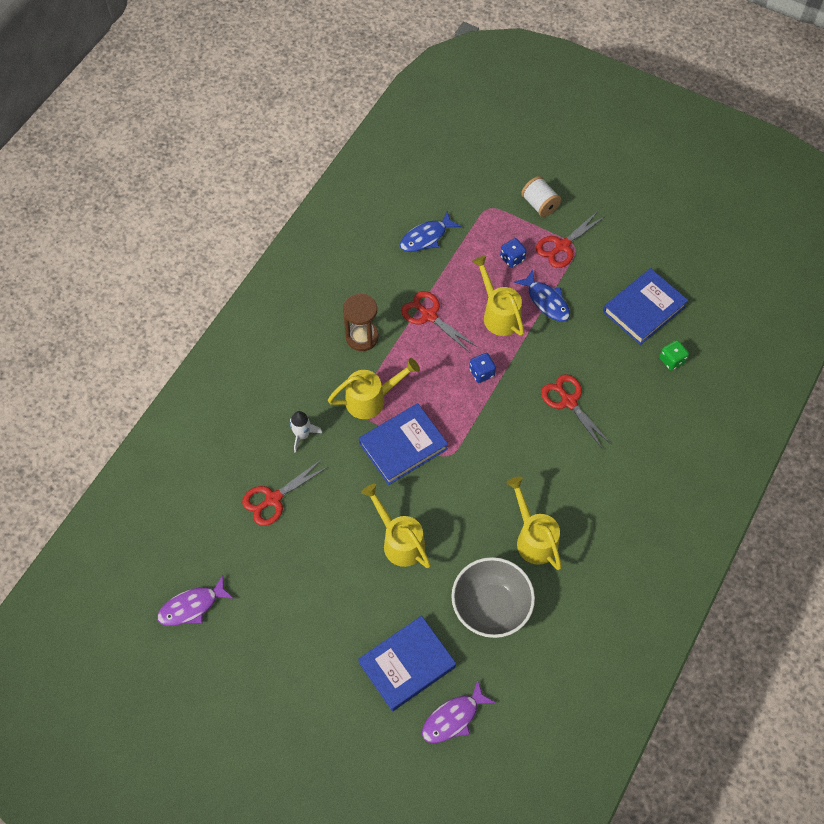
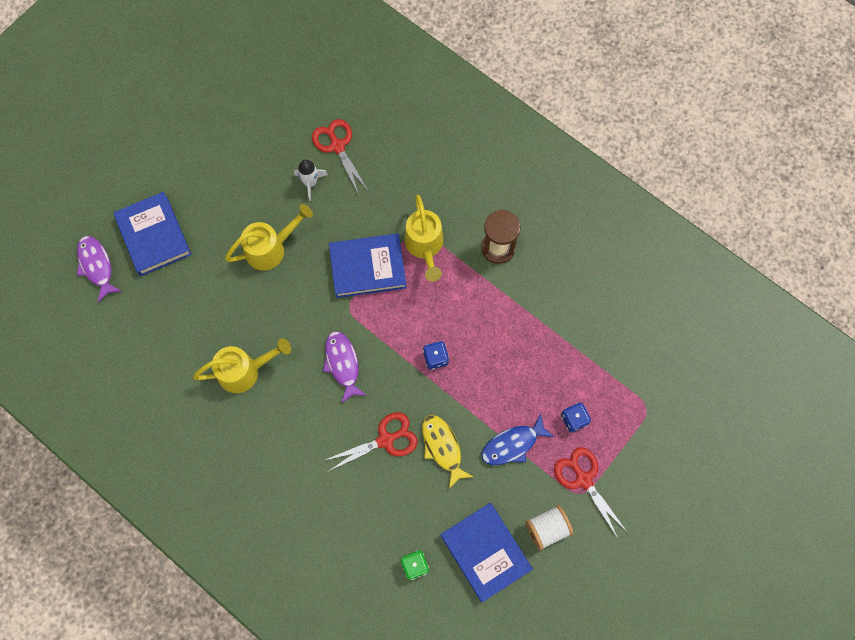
camera: 100 degrees right, 10 degrees up
(192, 606) = (251, 72): purple fish -> purple fish (342, 364)
(302, 435) = (398, 179): white rocket -> white rocket (310, 183)
(403, 446) = (368, 267): blue book -> blue book turned 75 degrees counterclockwise
(426, 237) = (614, 332): blue fish -> none
(429, 315) = (513, 318): red scissors -> none
(491, 607) = (187, 317): grey bowl -> none
(499, 314) = (504, 390): yellow watering can -> none
(539, 204) = (644, 466): white spool -> white spool (547, 528)
(563, 354) = (442, 447): none -> yellow fish

